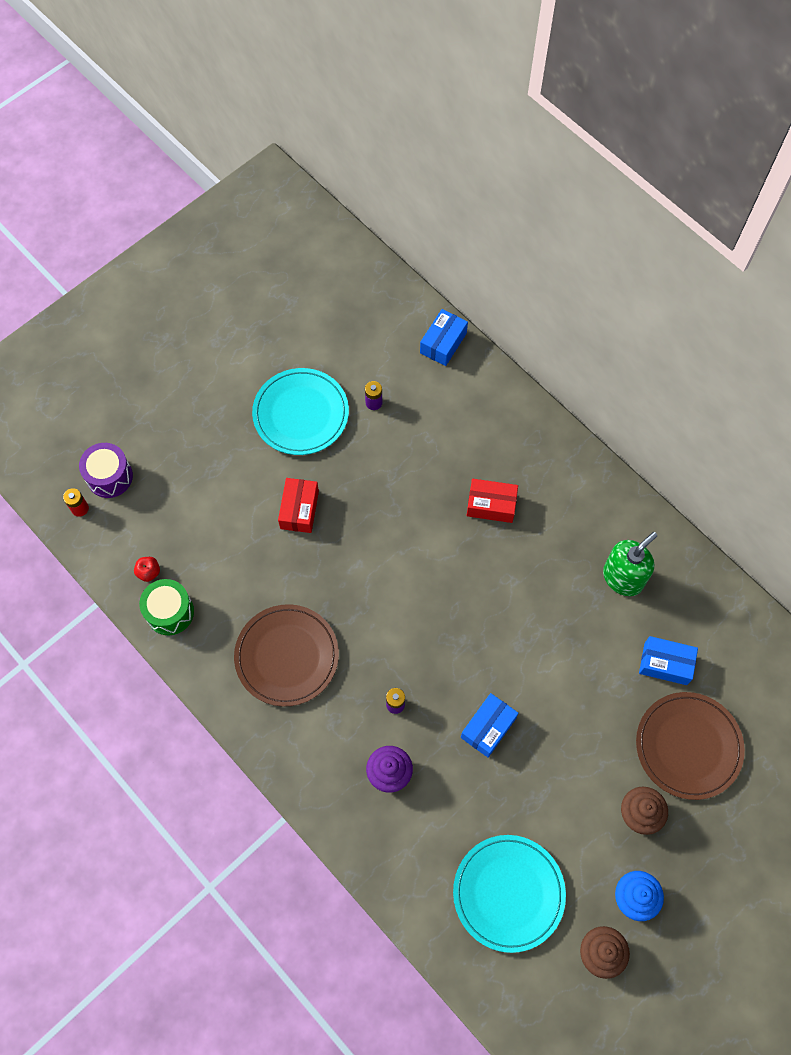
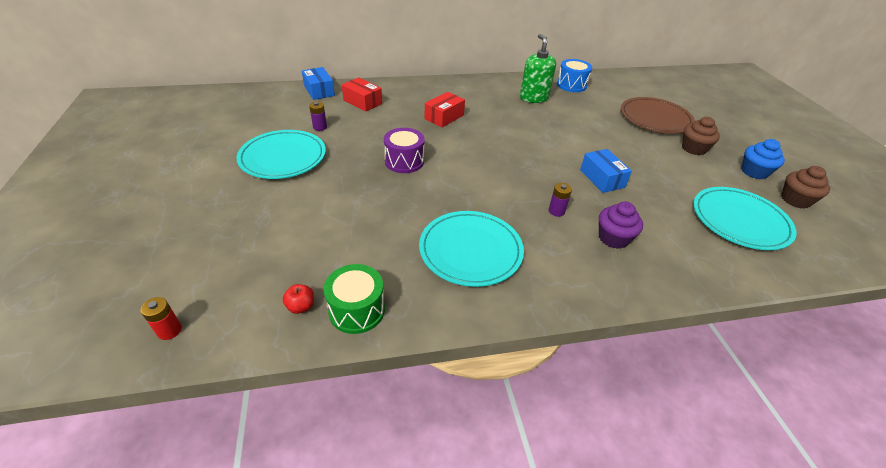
camera: 60 degrees left, 25 degrees down
(109, 476) = (172, 289): purple drum -> purple drum (404, 161)
(287, 656) = (470, 250): brown plate -> turquoise plate
(299, 510) = (354, 190): red box -> red box (362, 102)
(665, 664) = (598, 106): blue box -> none
(703, 607) = (571, 85): none -> blue drum

